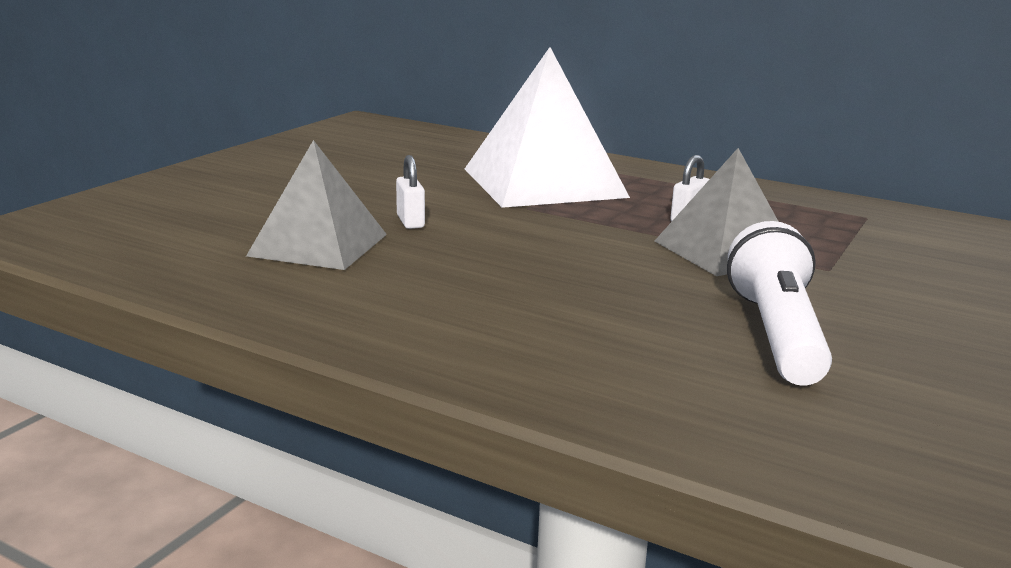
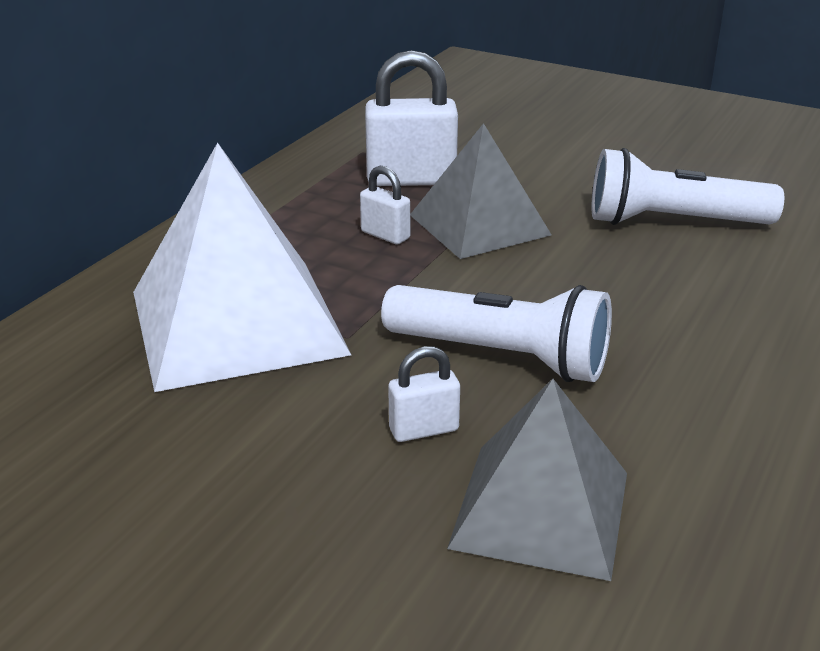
camera: 90 degrees left, 10 degrees up
(496, 245) = (501, 357): none -> white flashlight
(811, 231) = (411, 179): none -> white padlock

